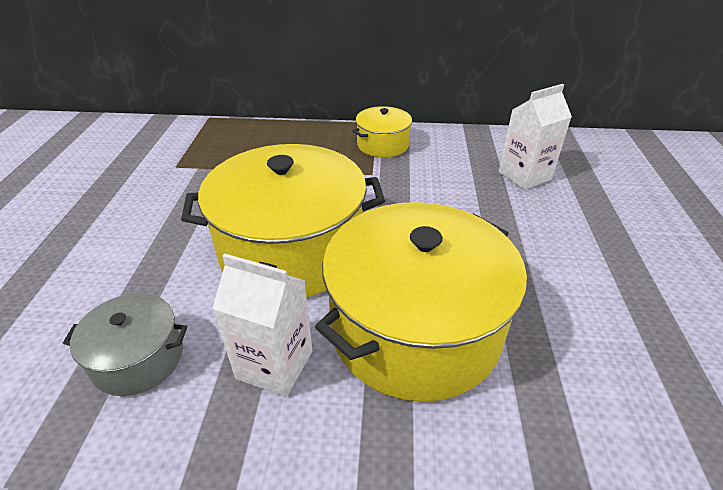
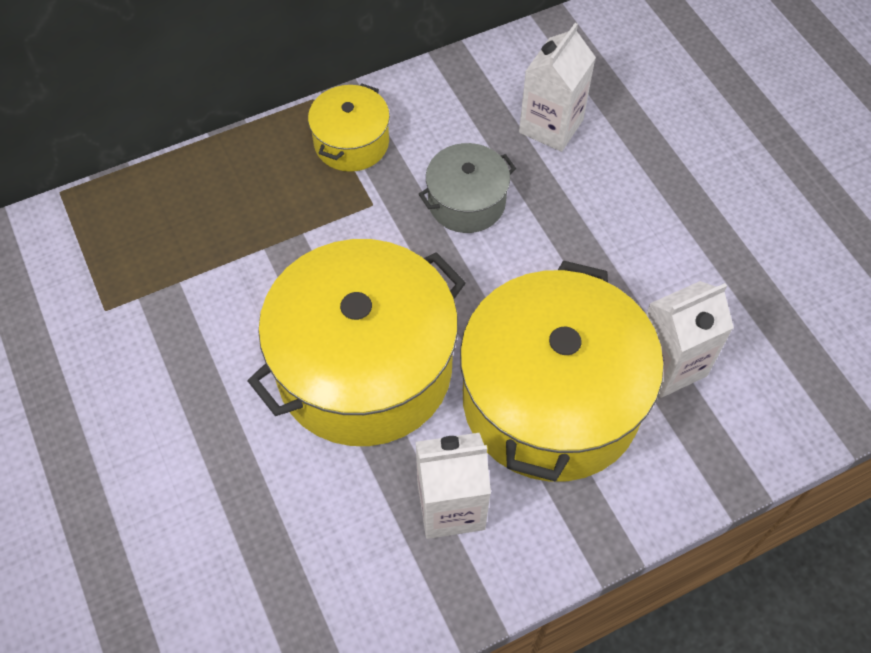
camera: 30 degrees left, 20 degrees up
(138, 358) = (319, 571): grey pot -> grey pot (466, 202)
(541, 349) = (669, 365): none -> white carton

